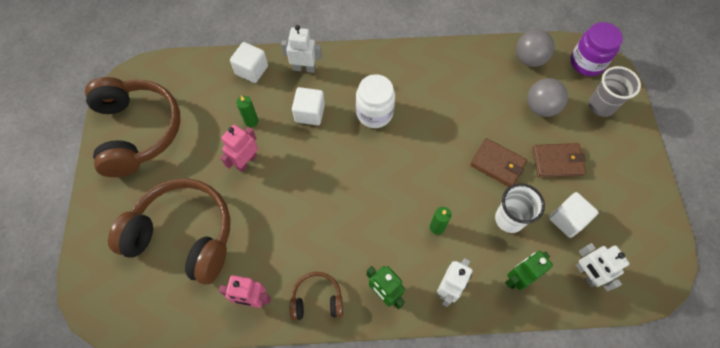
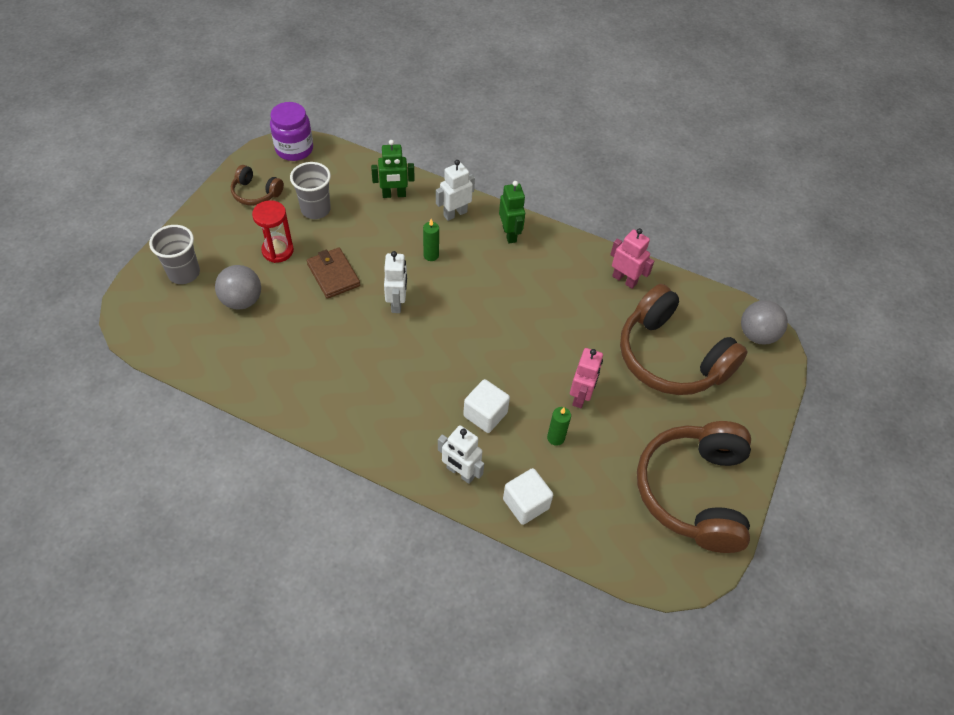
camera: 155 degrees left, 10 degrees down
(246, 162) = (580, 396): pink robot -> pink robot turned 45 degrees counterclockwise
(317, 299) = (569, 255): brown headphones -> brown headphones (256, 193)
(374, 113) = (415, 379): white jar -> none
(509, 219) = (363, 232): white cup -> none
(529, 59) = (201, 352): grey ball -> grey ball (756, 335)
(557, 162) = (278, 251): brown wallet -> red hourglass
(567, 219) = (315, 209): white cube -> grey cup
(586, 274) = (338, 173): white robot -> white robot (397, 303)
(587, 62) = (147, 317): purple jar -> purple jar (294, 149)

